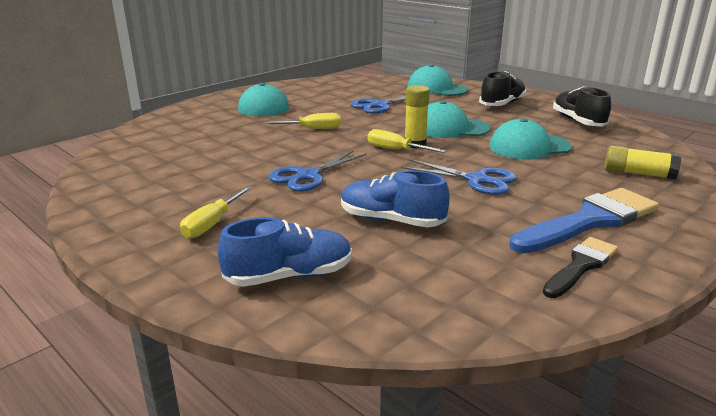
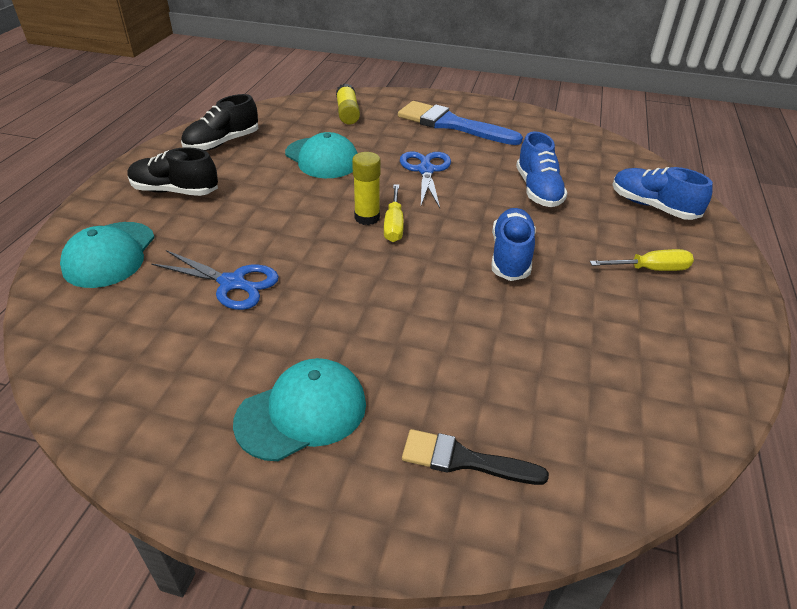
camera: 120 degrees left, 15 degrees up
(307, 176) = (510, 256): blue scissors -> blue shoe
(312, 129) = (377, 307): yellow screwdriver -> none
(450, 128) = (296, 207): turquoise cap -> none
(581, 266) = (513, 123): black brush -> black brush (464, 460)

